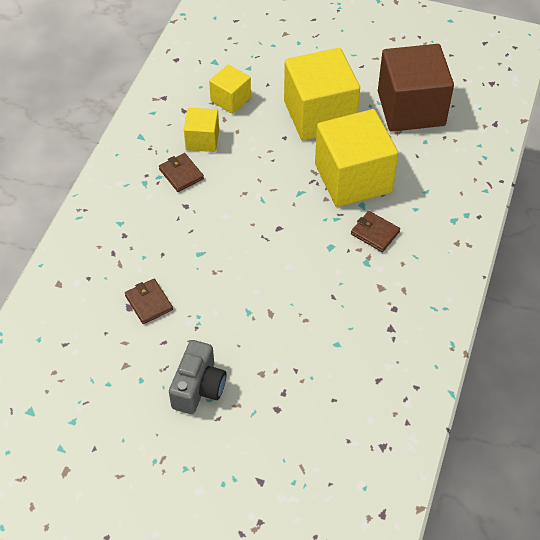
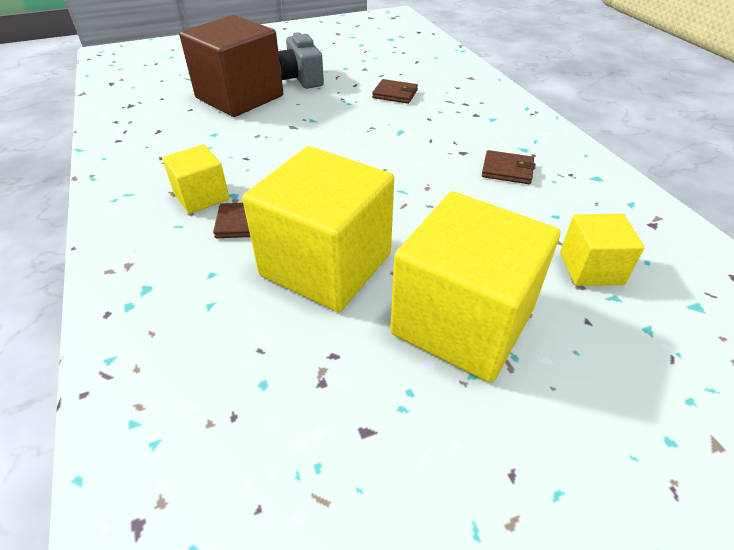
camera: 140 degrees right, 10 degrees down
(202, 140) = (541, 207): yellow cube -> yellow cube (201, 196)
(411, 108) = (336, 436): brown cube -> brown cube (239, 97)

